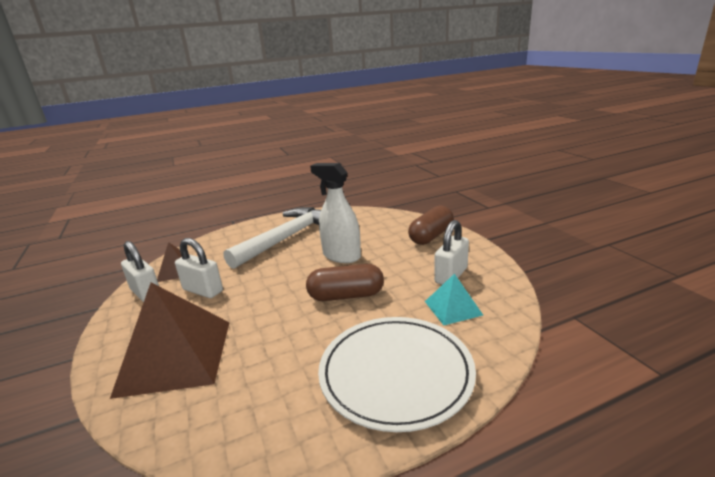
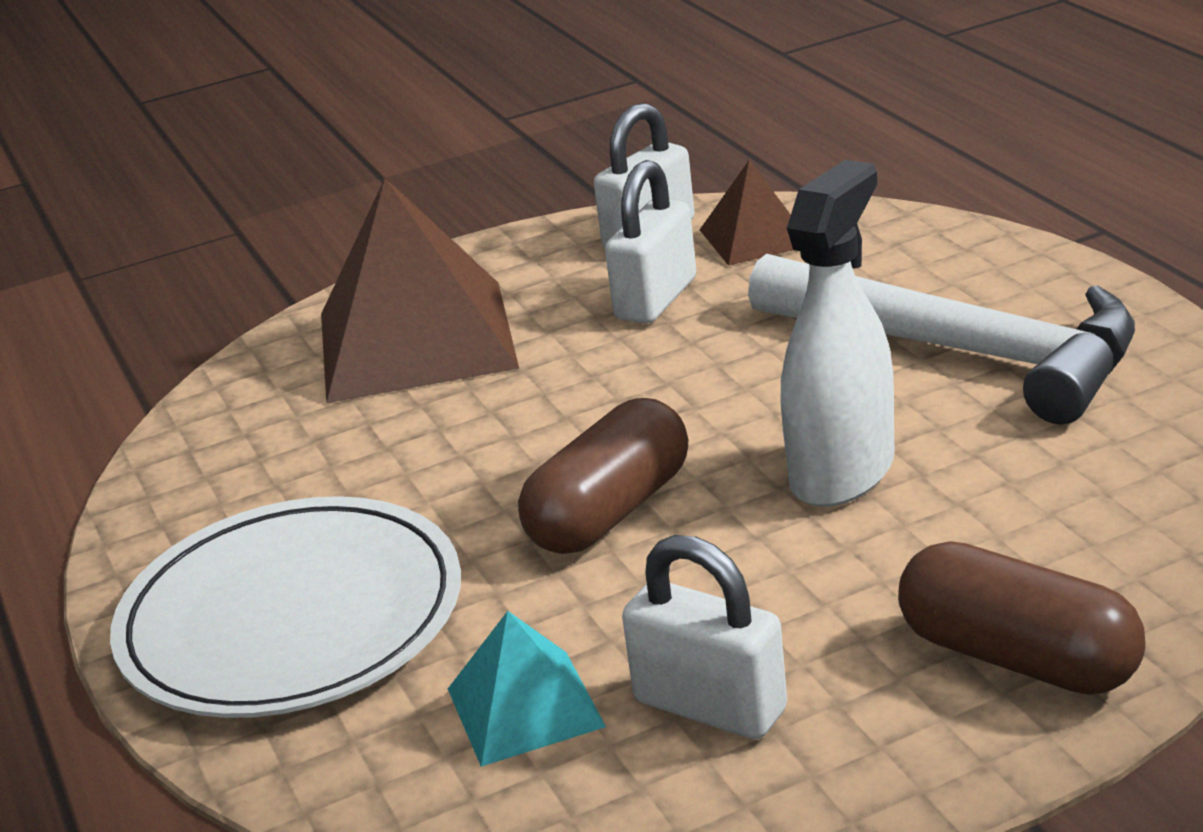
camera: 90 degrees right, 5 degrees up
(346, 295) = (610, 512): brown capsule -> brown capsule turned 45 degrees clockwise

